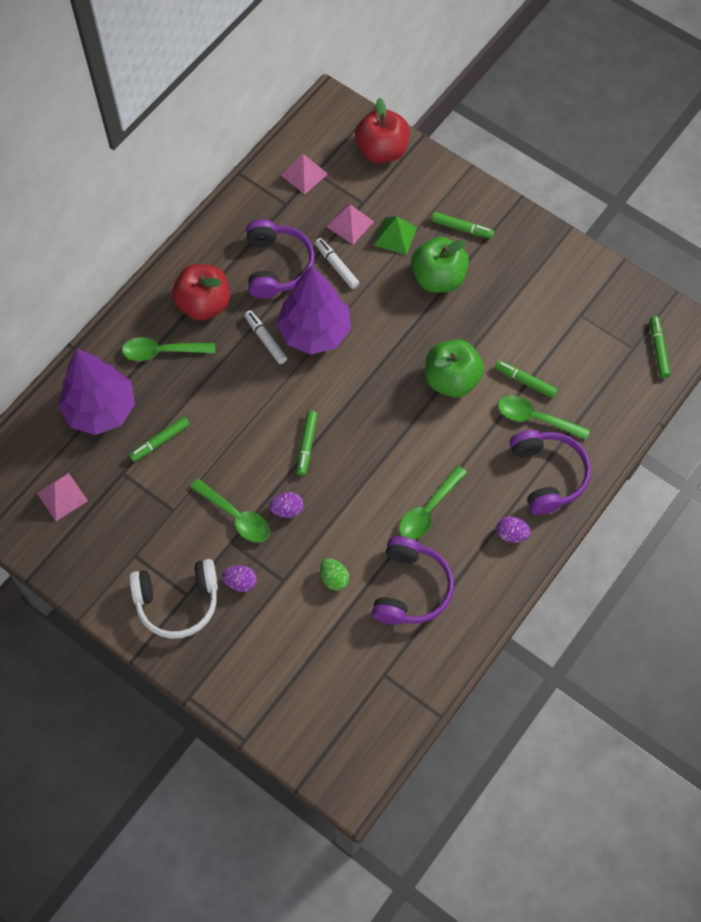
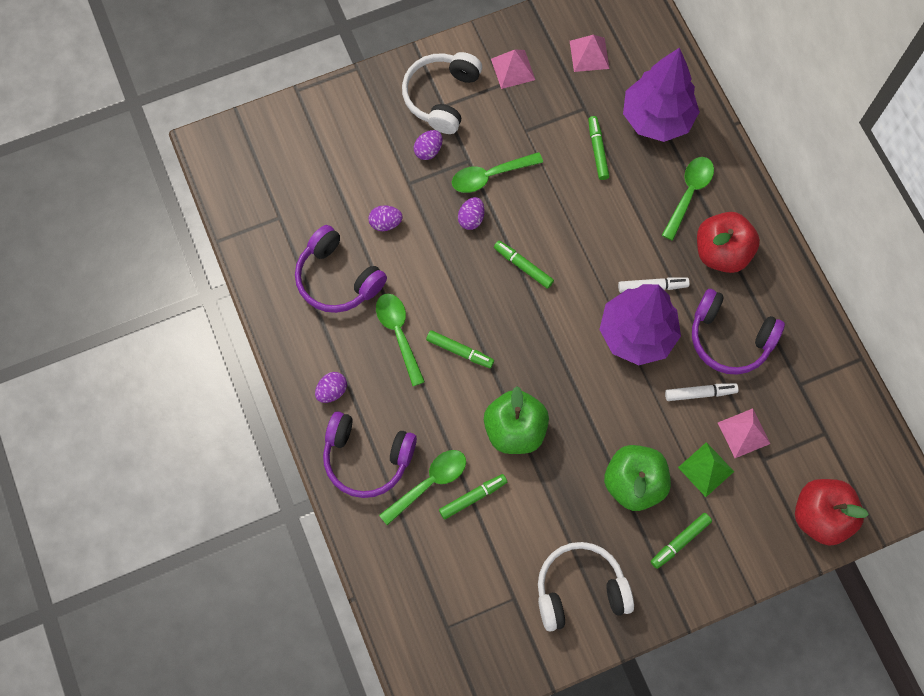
camera: 120 degrees right, 5 degrees up
(304, 174) = (828, 421): pink pyramid -> pink pyramid (513, 69)
(334, 578) = (385, 223): green egg -> purple egg
(542, 275) = (580, 589): none -> white headphones
(658, 349) = (430, 653): green marker -> green marker (460, 351)

